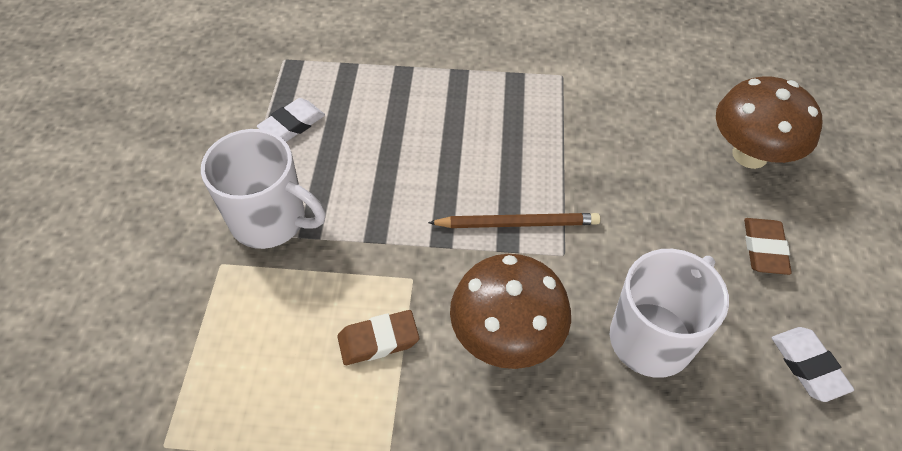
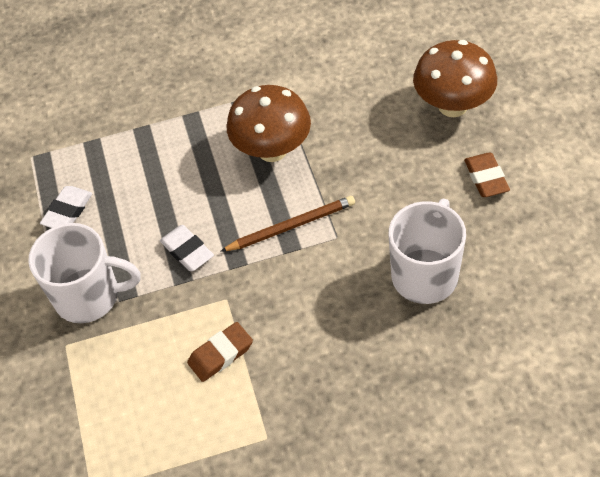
camera: 15 degrees left, 0 degrees up
(506, 337) = (317, 315): brown mushroom -> brown mushroom (272, 150)
(808, 366) = (542, 253): white eraser -> white eraser (187, 251)

